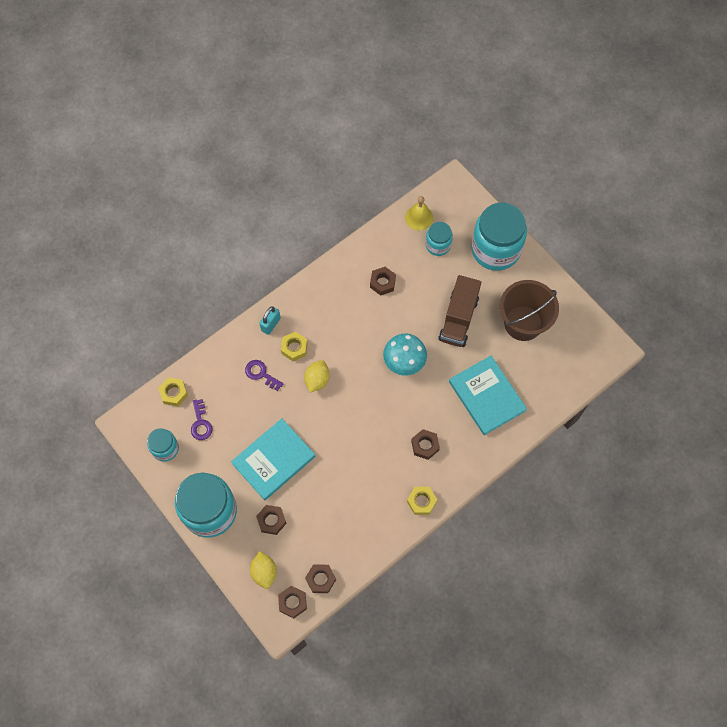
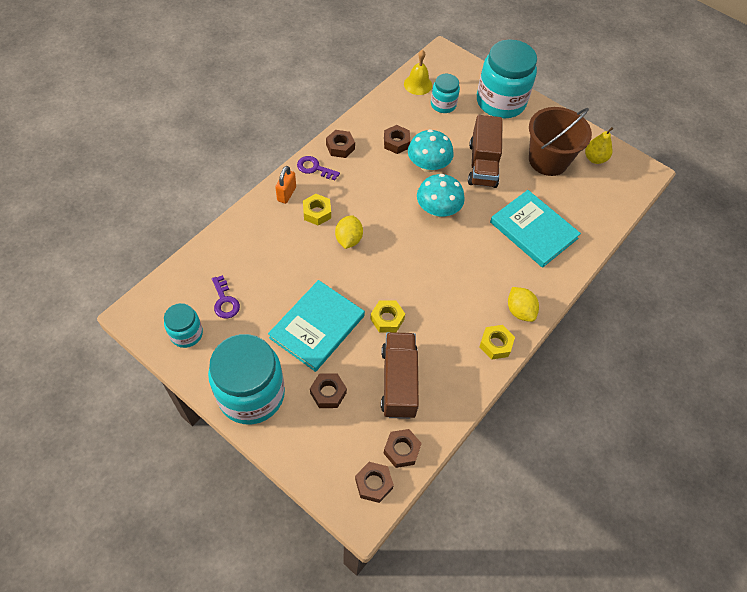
camera: 15 degrees left, 10 degrees down
(174, 393) = (188, 275): yellow nut -> yellow nut (387, 319)
(261, 374) = (285, 242): purple key -> purple key (314, 168)
(264, 572) = (331, 453): yellow lemon -> yellow lemon (520, 311)
(271, 324) = (286, 194): turquoise padlock -> orange padlock
(331, 521) = (398, 382): none -> brown truck
(407, 312) = (428, 165): none -> turquoise mushroom
(425, 445) = (483, 287): brown nut -> brown nut (340, 147)
(569, 328) = (595, 158): none -> yellow pear

